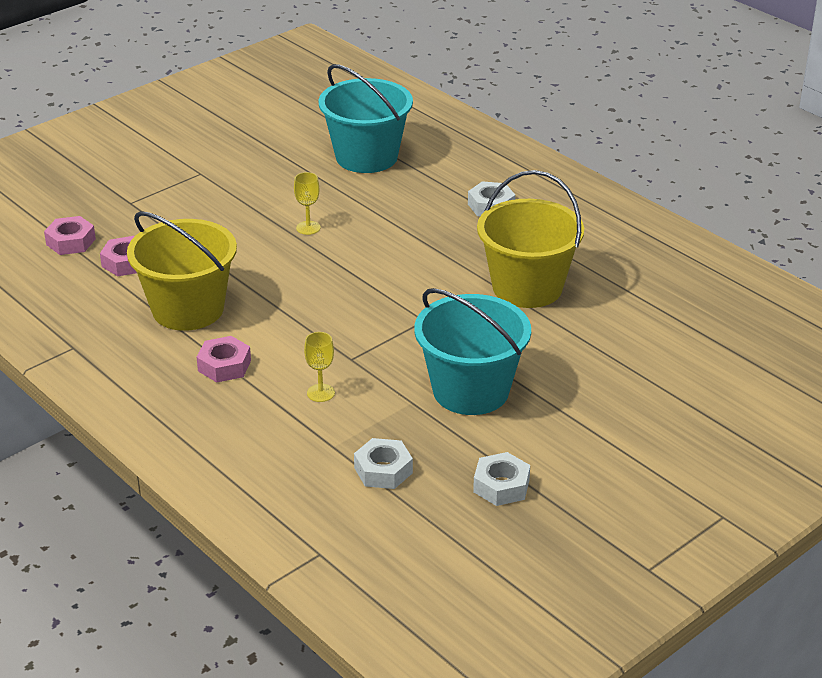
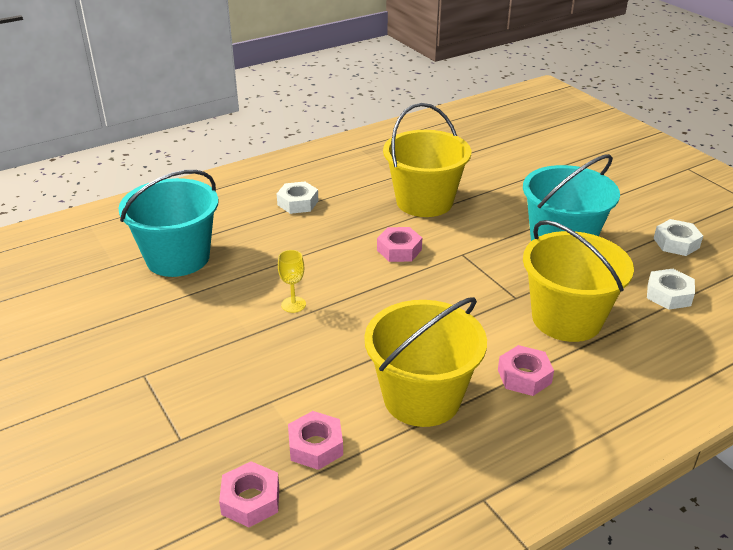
camera: 80 degrees left, 0 degrees up
(320, 393) = (566, 319): yellow goblet -> yellow bucket
(419, 278) = (399, 250): none -> pink nut

